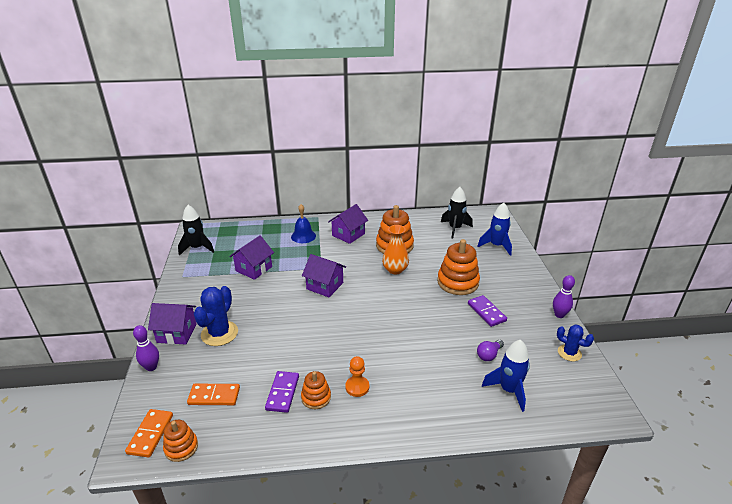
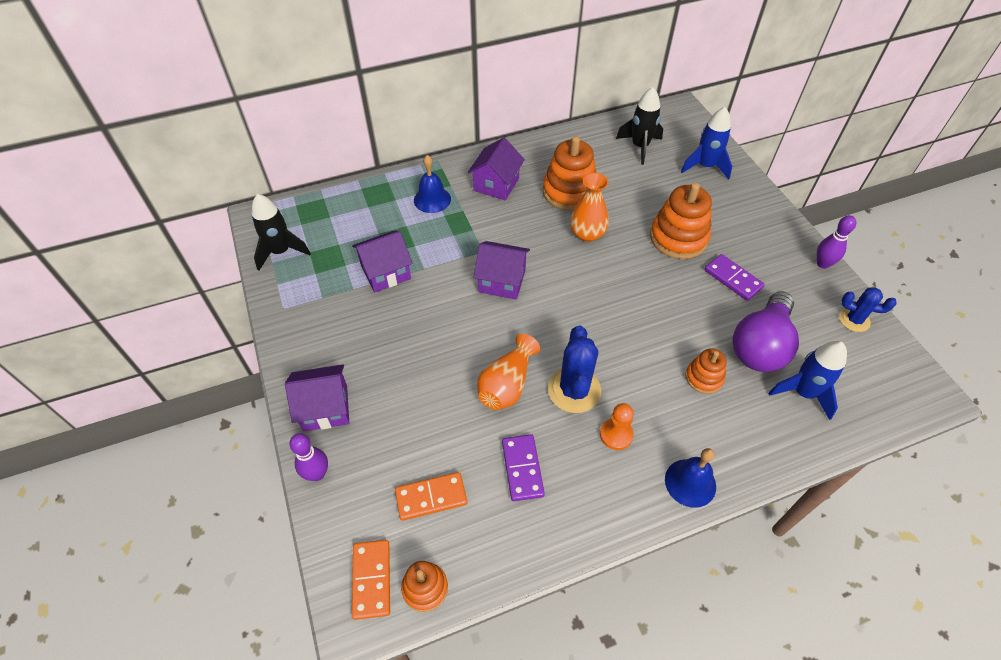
camera: 15 degrees left, 20 degrees up
(219, 333) = (389, 394): blue cactus -> blue cactus (574, 390)
(254, 269) = (386, 272): purple house -> purple house turned 45 degrees clockwise
(298, 343) = (507, 385): none -> orange vase
(316, 397) = (569, 464): orange stacking toy -> orange stacking toy (704, 377)
(396, 427) = (690, 482): none -> blue bell
(489, 355) = (760, 346): purple light bulb -> purple light bulb, size x2.24

